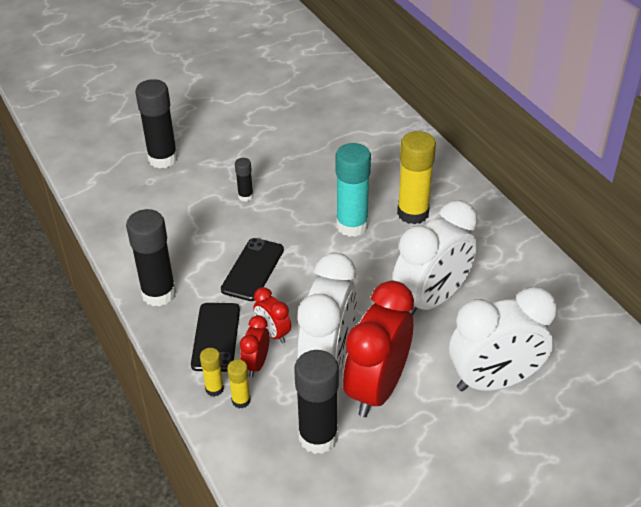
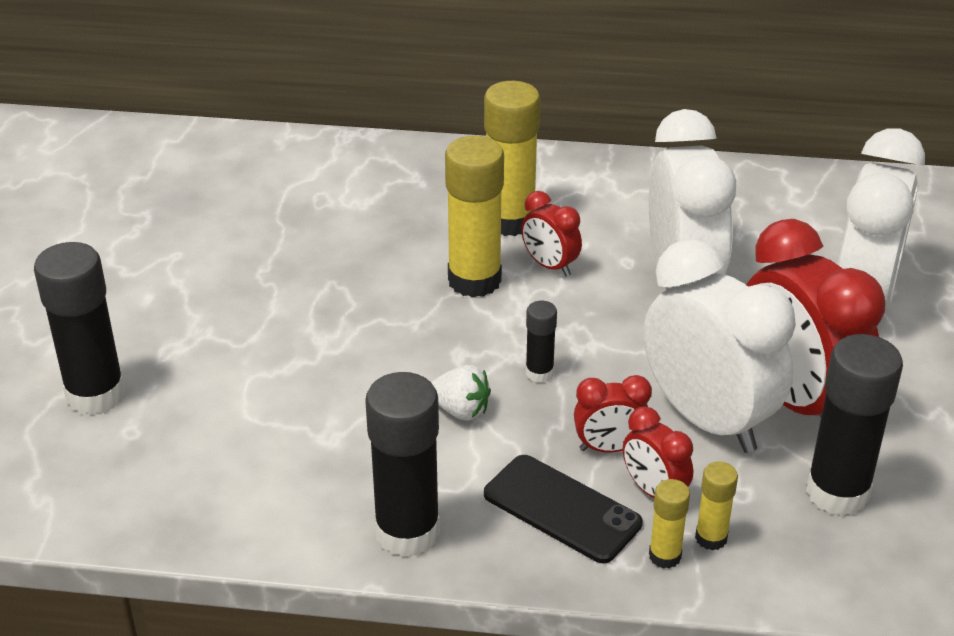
camera: 55 degrees left, 5 degrees down
(245, 196) = (296, 348): black glue stick -> black glue stick (539, 373)
(253, 269) = (460, 410): black phone -> white strawberry
(352, 225) = (474, 280): turquoise glue stick -> yellow glue stick
(392, 245) = (550, 266): none -> red clock

